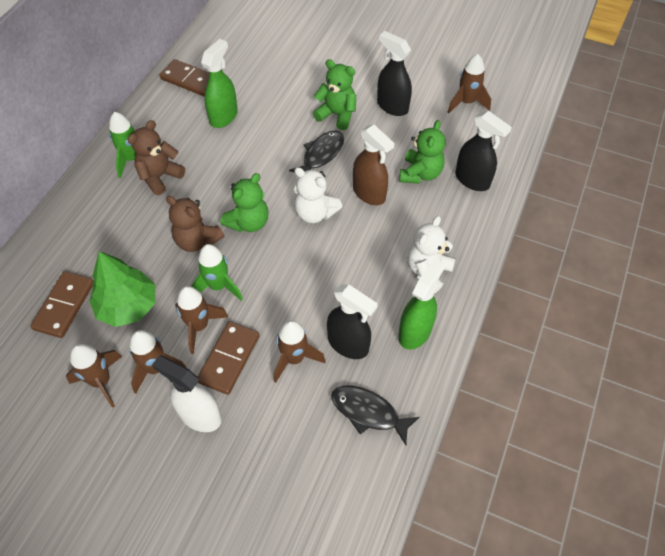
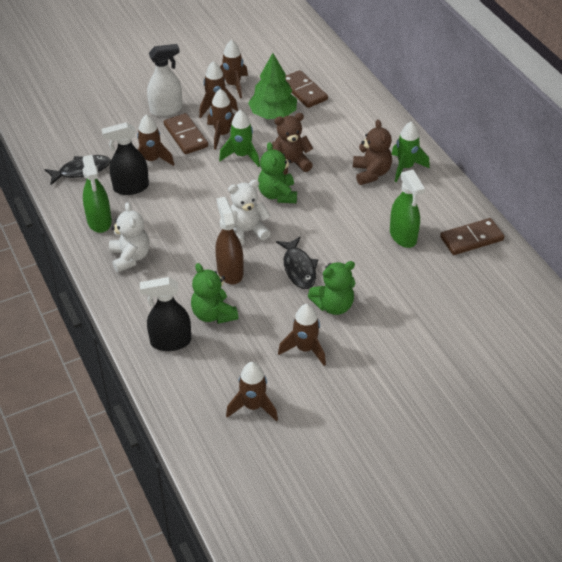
camera: 130 degrees right, 10 degrees down
(369, 193) = (230, 271): brown spray bottle -> brown spray bottle turned 75 degrees clockwise
(392, 106) = (305, 349): black spray bottle -> brown rocket

